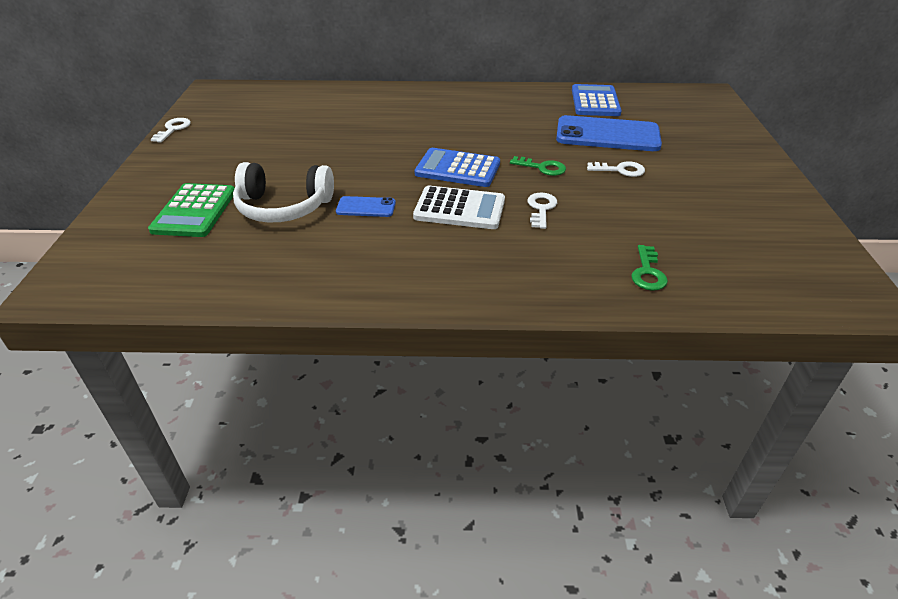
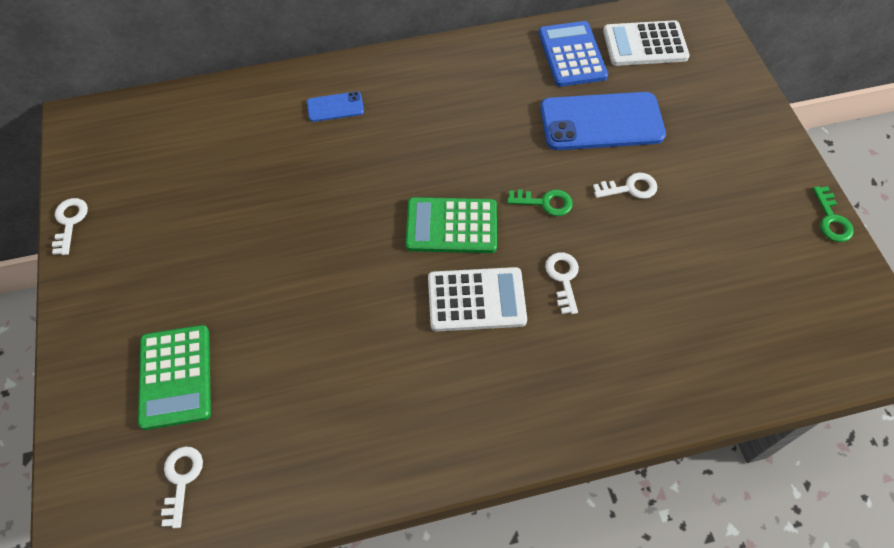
camera: 15 degrees left, 20 degrees up
(160, 265) = (181, 480): none -> white key
(283, 207) = (277, 344): white headphones -> none
(366, 207) = (372, 322): blue phone -> blue phone (335, 107)
(457, 169) = (451, 226): blue calculator -> green calculator
(647, 272) = (694, 358): green key -> green key (831, 219)
(658, 103) = (645, 44): none -> white calculator

